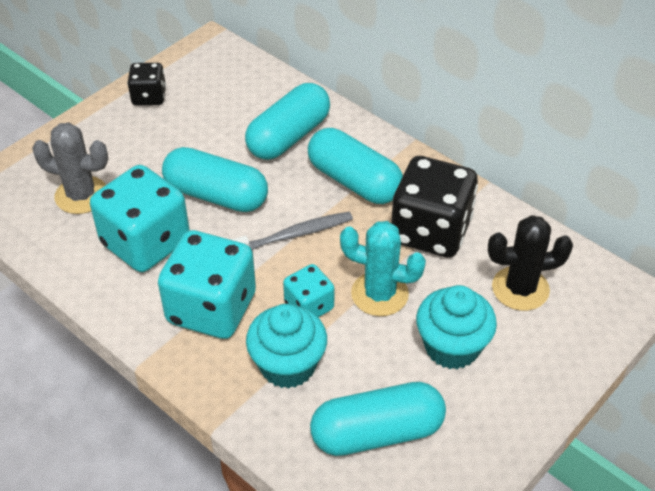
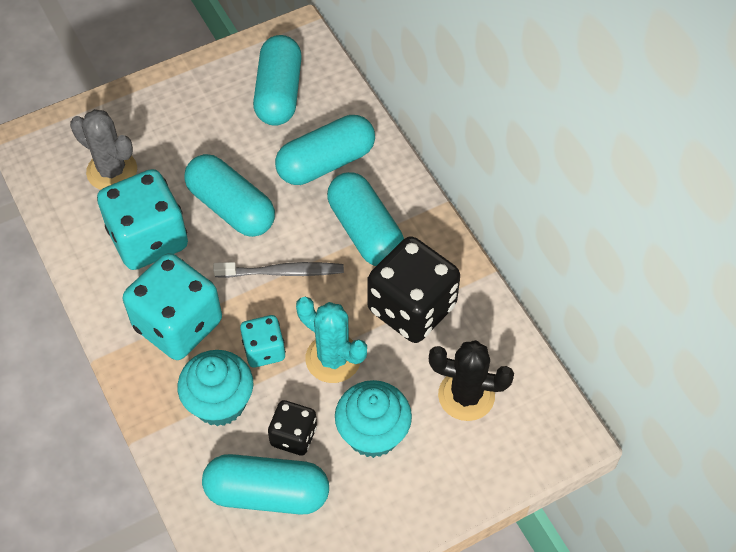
camera: 20 degrees right, 10 degrees up
(149, 97) = (214, 79): black dice -> black dice (293, 436)
(216, 93) = (279, 93): none -> turquoise capsule

